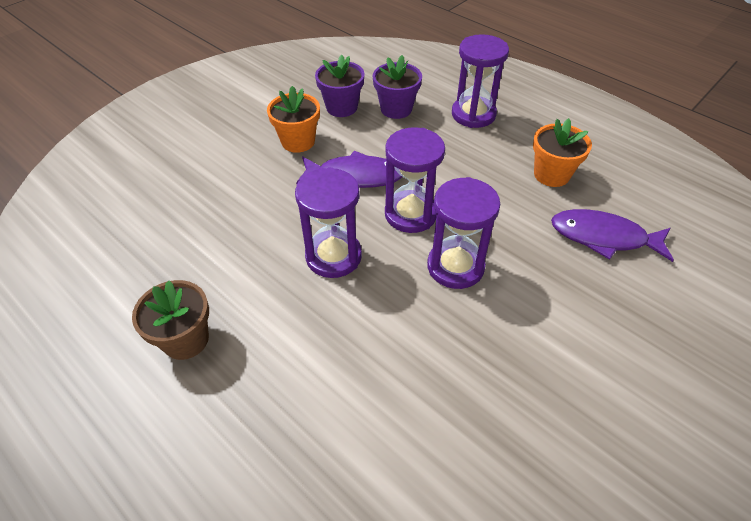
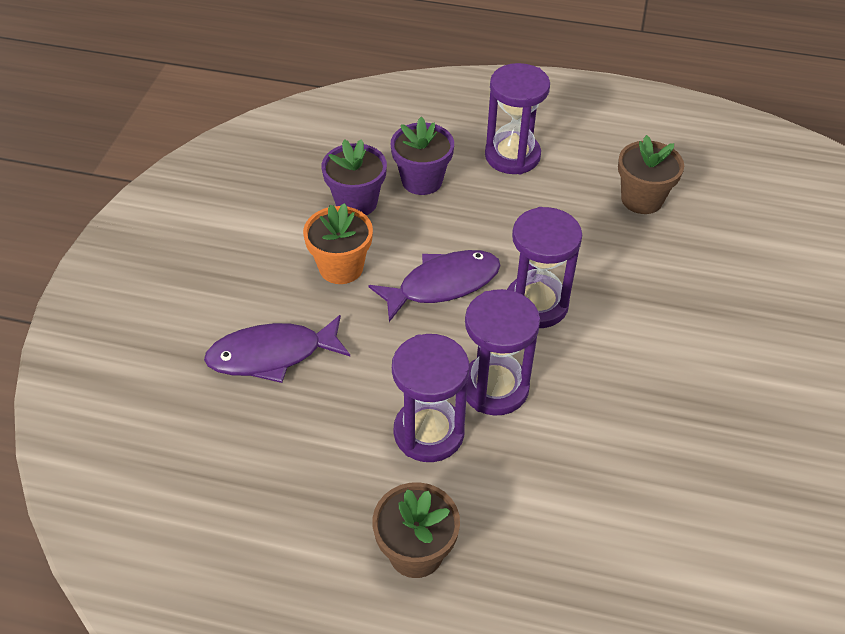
camera: 30 degrees left, 0 degrees up
(455, 266) = (623, 343): purple hourglass -> purple hourglass (429, 432)
(551, 174) = (641, 199): orange flower pot -> brown flower pot
(603, 237) = (734, 250): purple fish -> purple fish (272, 355)

